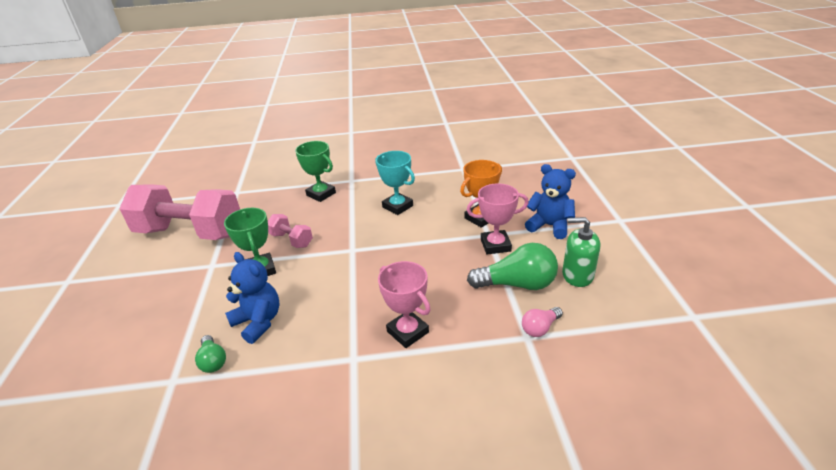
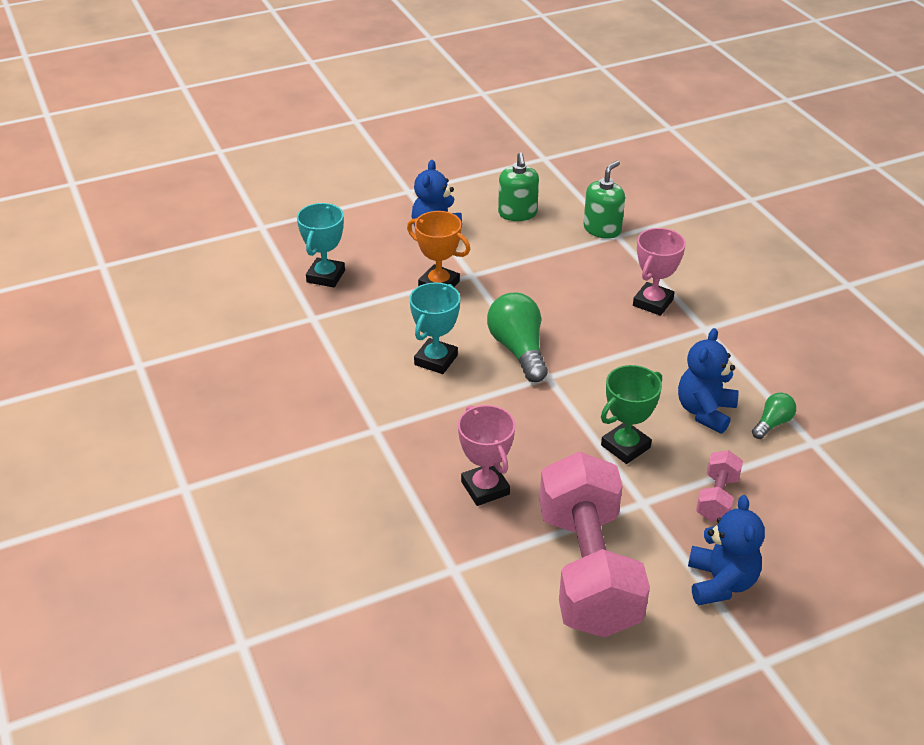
camera: 110 degrees left, 5 degrees up
(127, 281) = (720, 582): none -> blue teddy bear
(291, 240) = (554, 441): pink dumbbell -> pink dumbbell (717, 498)
(321, 194) = (427, 452): green trophy -> none
(495, 245) = (490, 267): pink trophy -> pink trophy (485, 488)
(506, 176) = (326, 276): none -> turquoise trophy
(517, 284) = (549, 247): green light bulb -> green light bulb (518, 350)
(540, 328) = (602, 229): pink light bulb -> green soap dispenser

